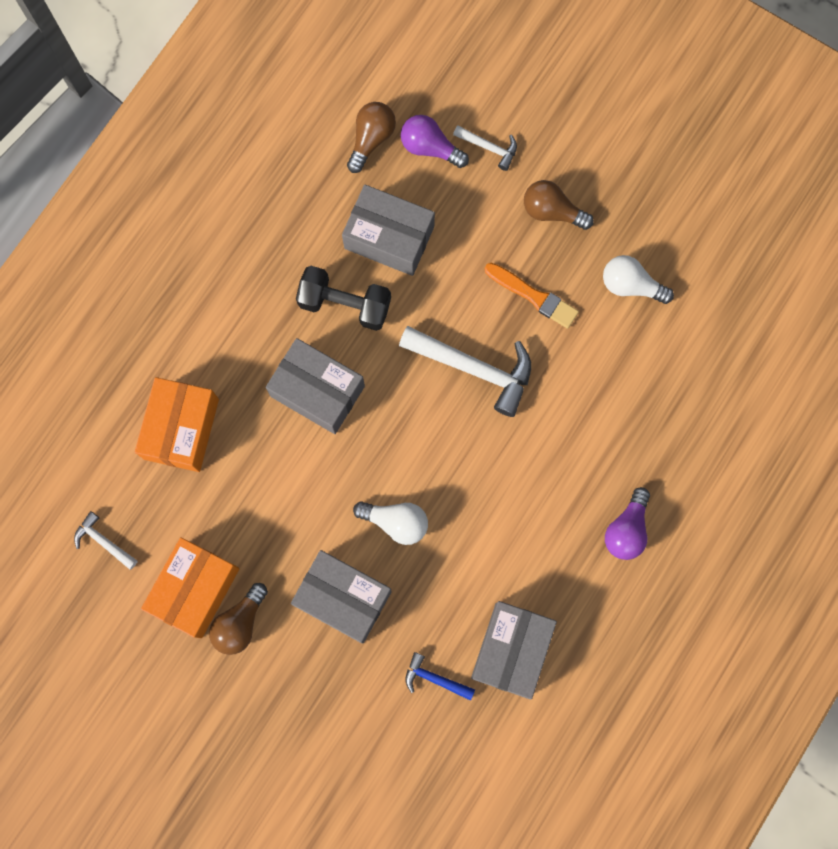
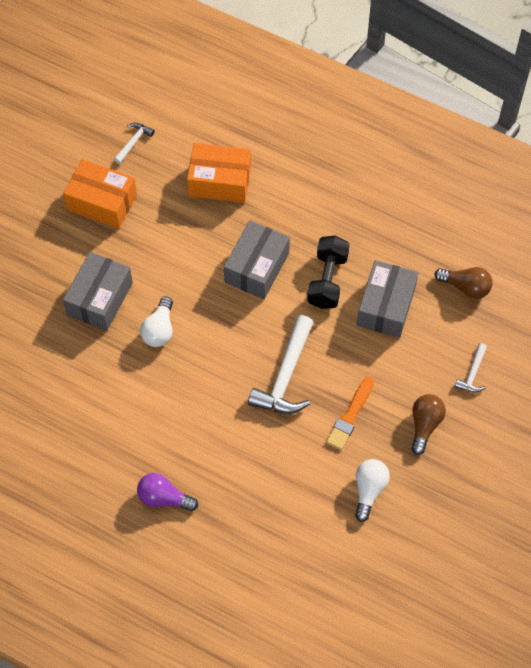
camera: 85 degrees right, 15 degrees down
(240, 623) = (78, 233): brown light bulb -> none
(430, 147) = (465, 330): purple light bulb -> none
(434, 678) = (42, 366): blue hammer -> none
(511, 650) = (64, 418): grey box -> none

